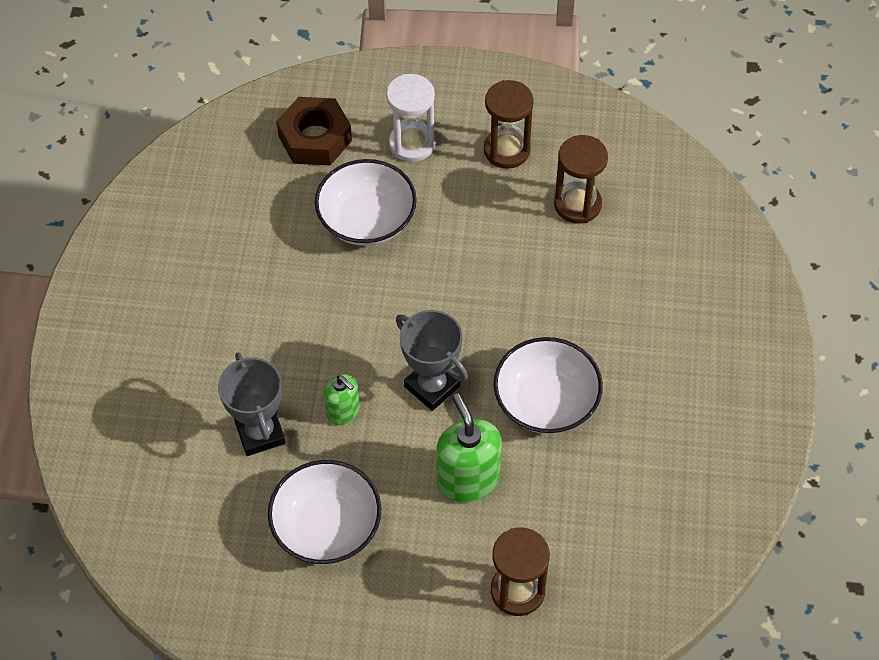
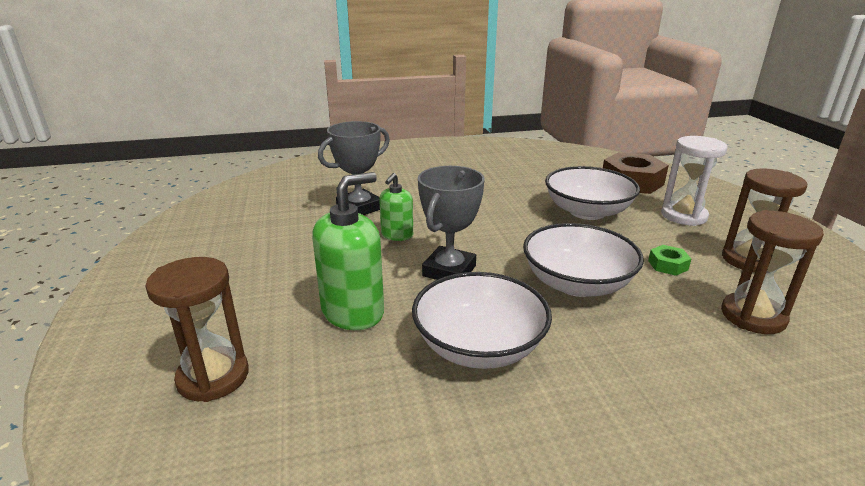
camera: 70 degrees right, 30 degrees down
(327, 526) = (280, 248): white bowl -> white bowl (577, 283)
(490, 214) = (668, 265): none -> green nut

